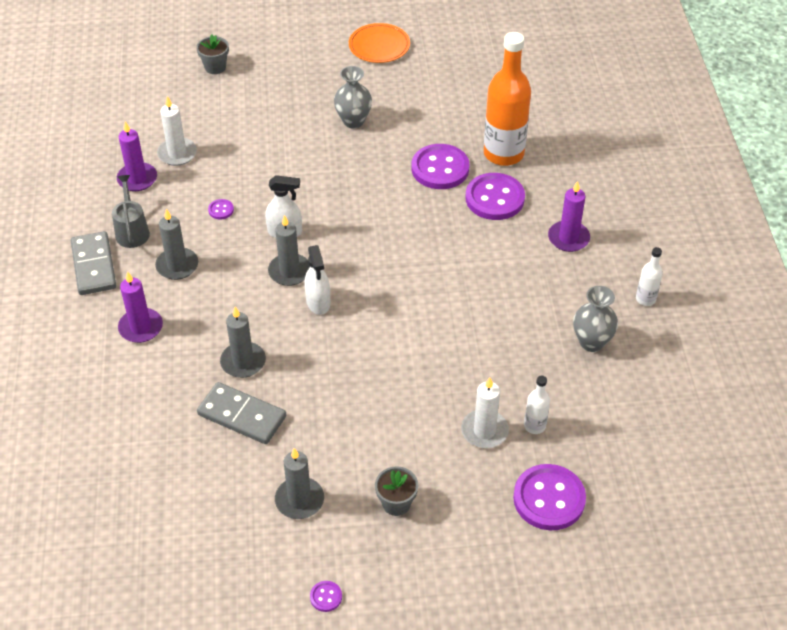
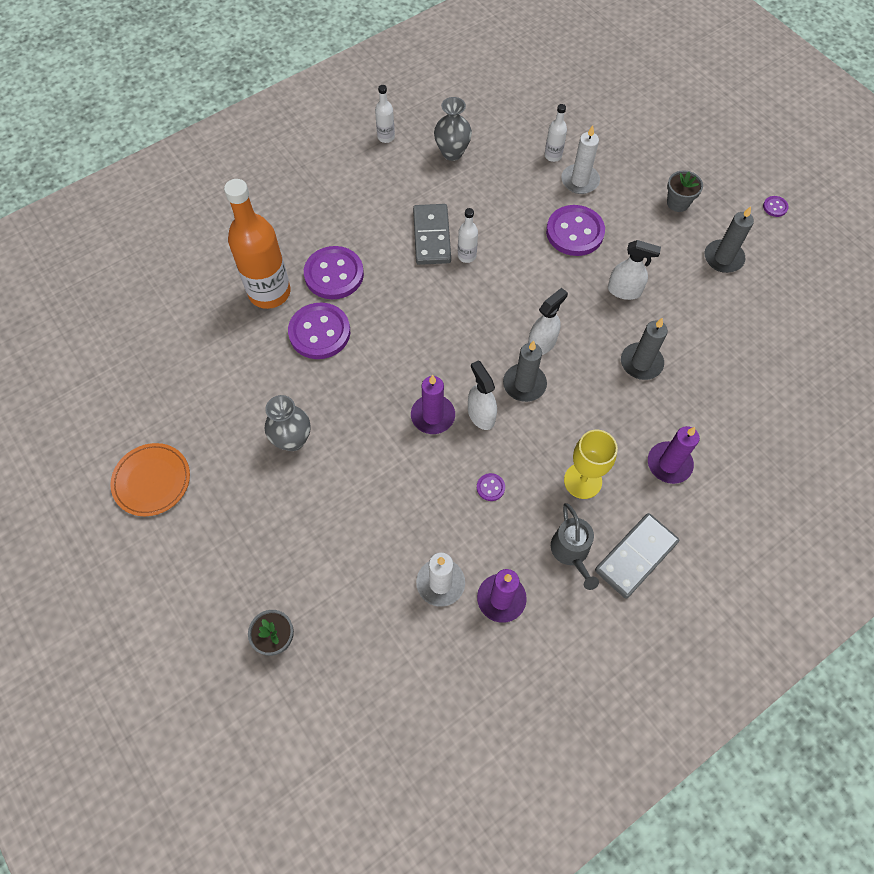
camera: 120 degrees left, 15 degrees up
(132, 231) = (571, 552): grey watering can -> grey watering can turned 60 degrees counterclockwise
(177, 265) = (582, 481): grey candle -> yellow goblet
(242, 415) = (688, 333): grey domino -> grey domino (431, 236)
(325, 392) = (624, 291): none -> white spray bottle
(451, 295) = (466, 256): none -> white bottle
(549, 499) = (605, 126): purple button -> purple button (574, 232)
(568, 238) = (350, 206): purple candle -> purple candle (433, 416)

